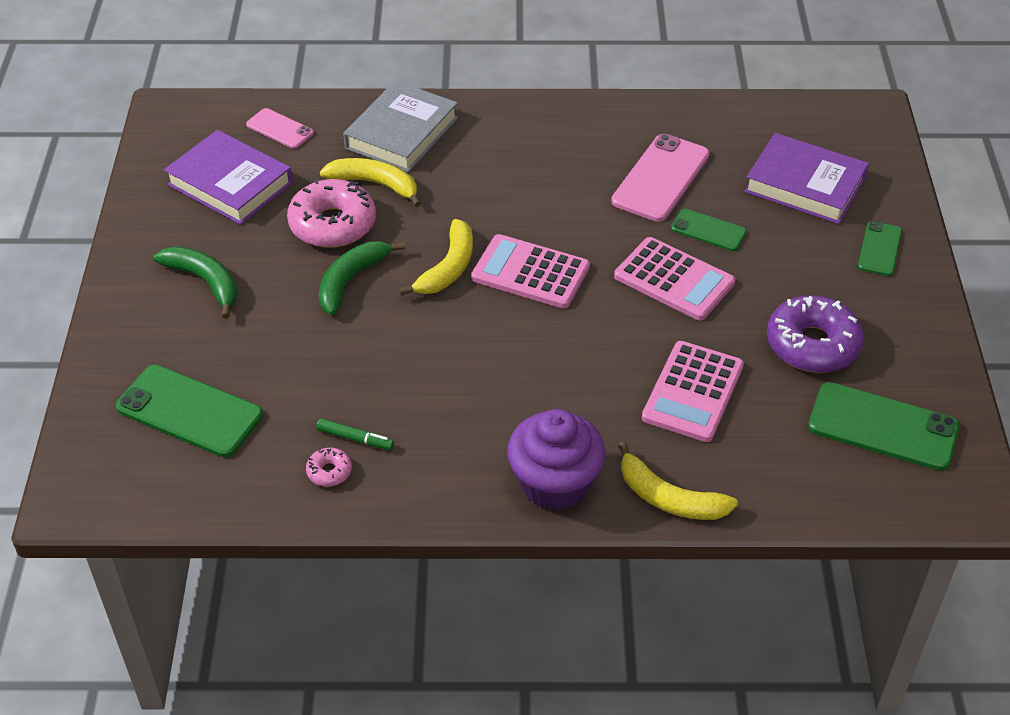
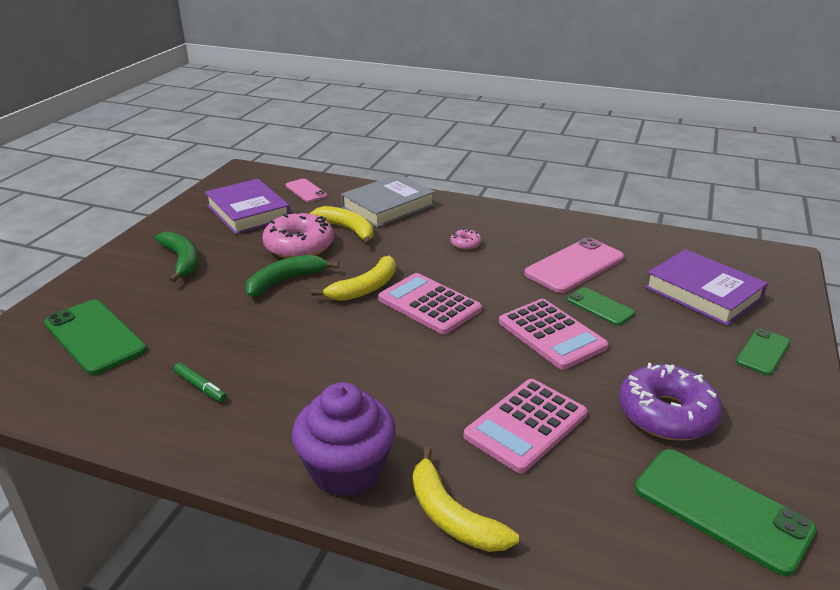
camera: 20 degrees right, 15 degrees down
(329, 472) = (159, 406): pink donut -> pink donut (465, 244)

